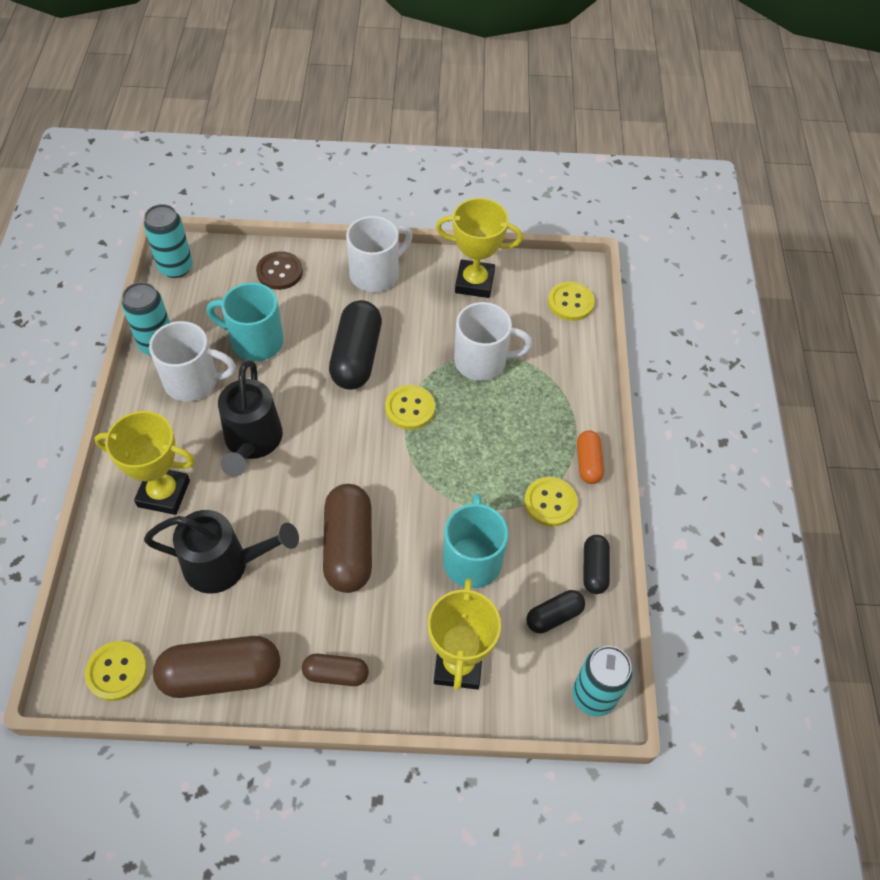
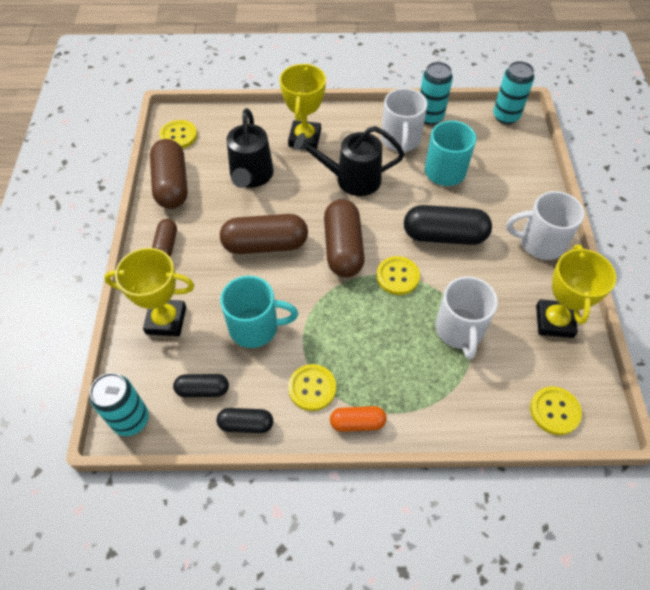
camera: 90 degrees right, 0 degrees up
(279, 272) = (521, 177): brown button -> none
(363, 460) = (343, 248): none -> brown capsule
(376, 274) = (540, 243): white mug -> white mug turned 135 degrees clockwise
(554, 616) = (203, 390): black capsule -> black capsule turned 60 degrees counterclockwise

